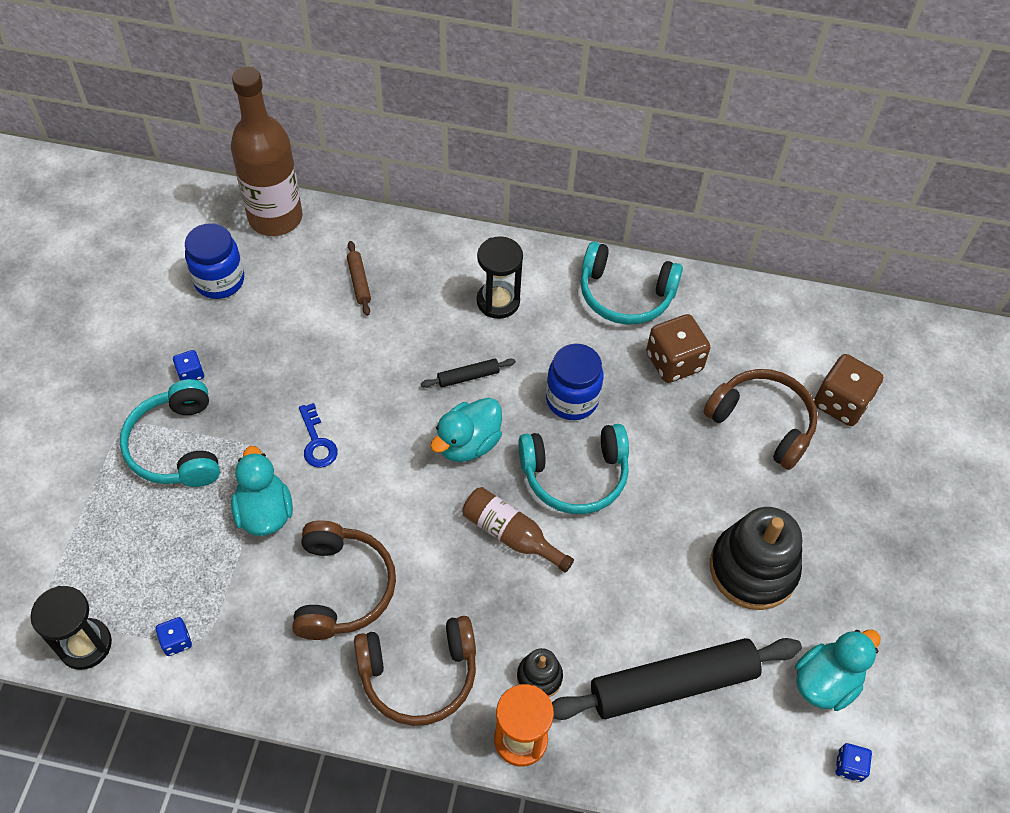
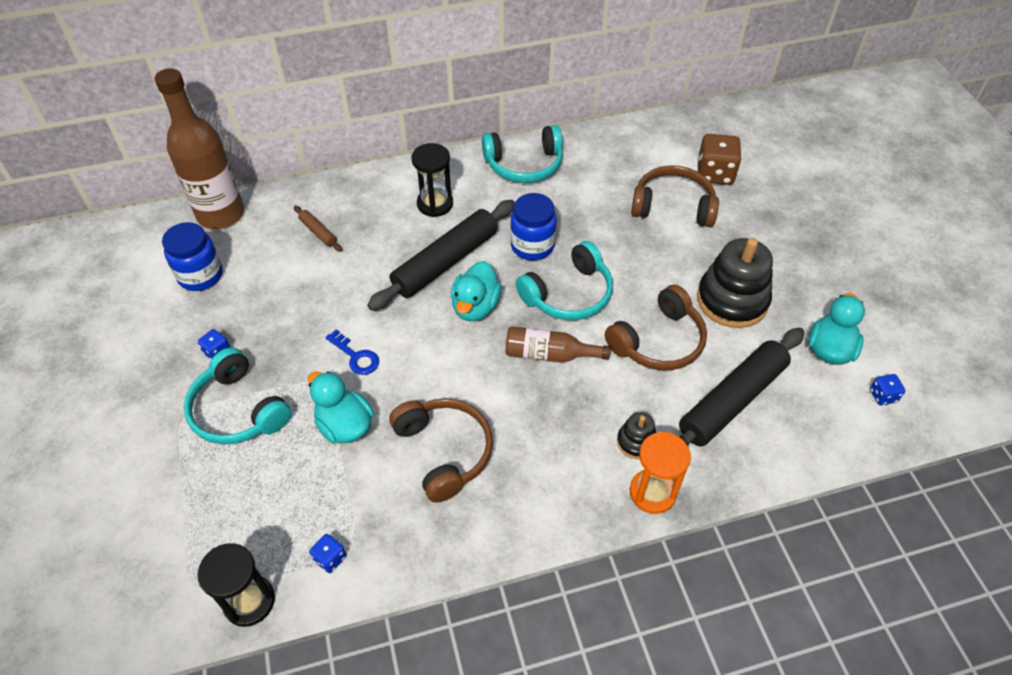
camera: 25 degrees left, 5 degrees down
(419, 675) = (546, 485): brown headphones -> brown headphones (658, 341)
(468, 377) = (446, 262): black rolling pin -> black rolling pin, size x2.34
(674, 362) = (587, 193): brown dice -> none

